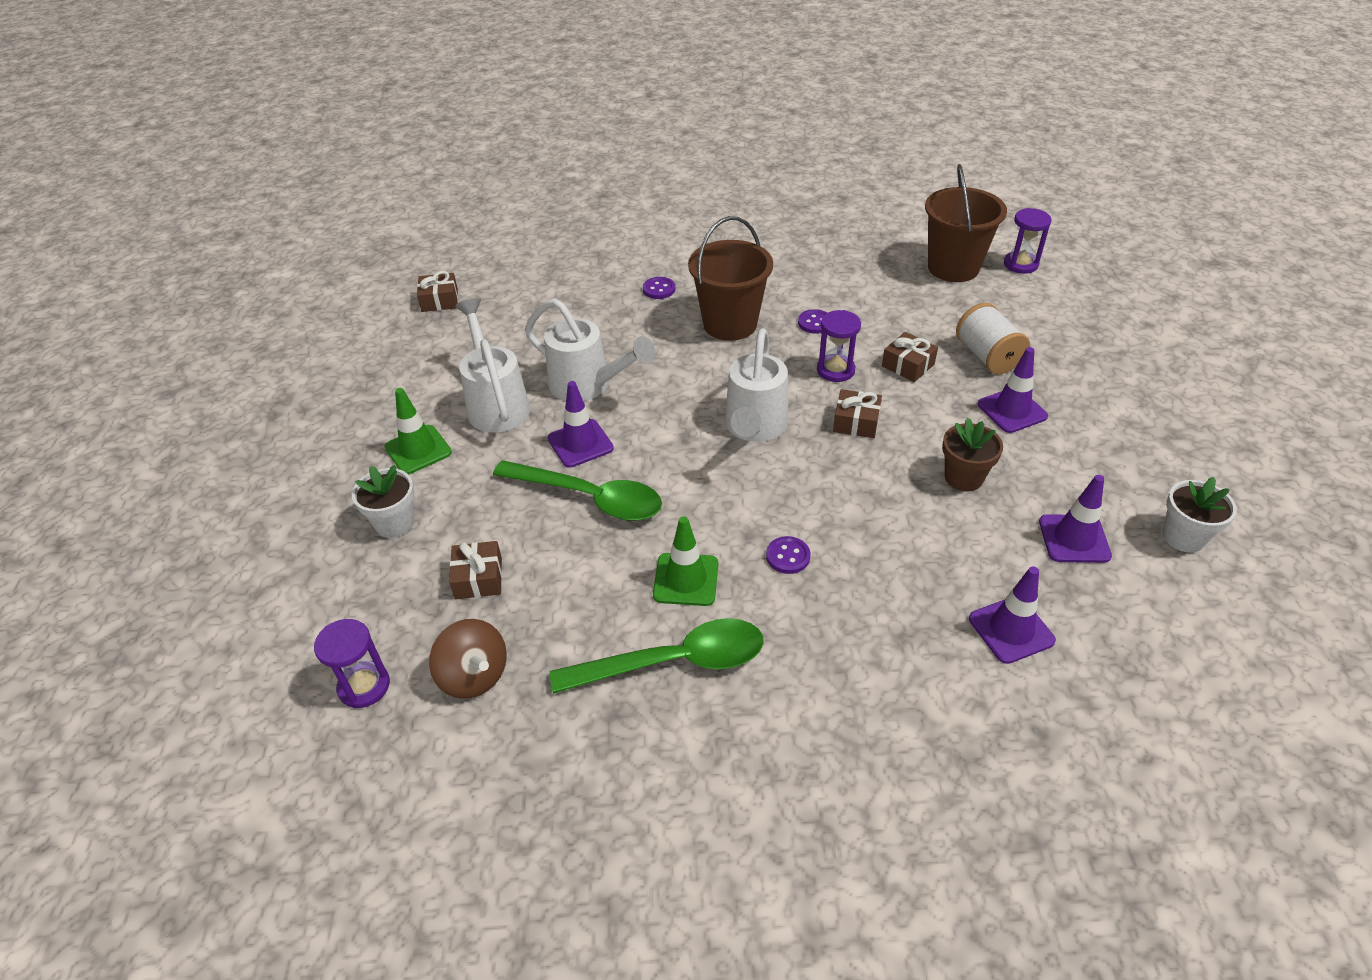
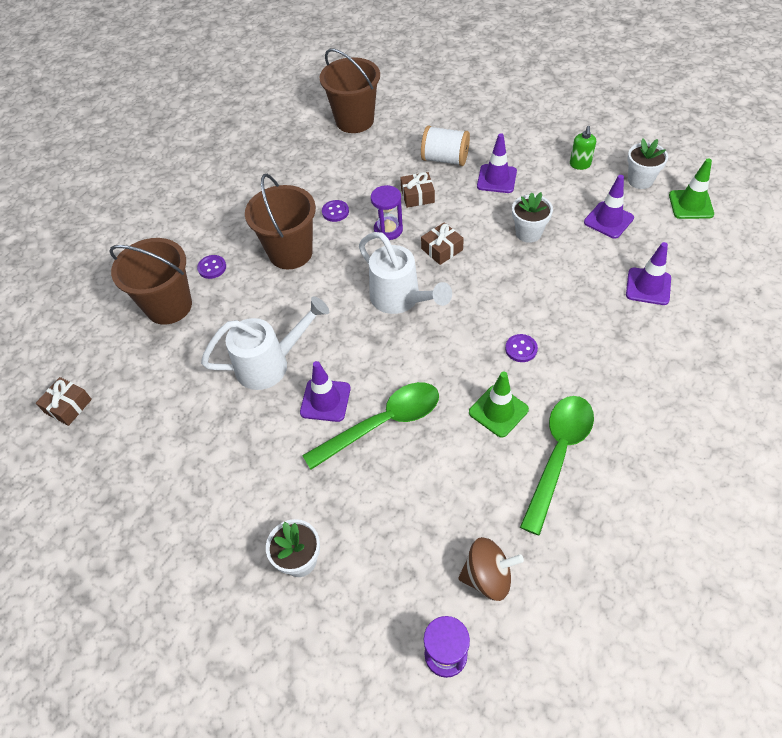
camera: 50 degrees left, 10 degrees up
(418, 450) = (234, 506): green traffic cone -> green traffic cone (690, 205)
(478, 578) = (401, 530): brown gift -> none
(496, 403) = (232, 429): white watering can -> none
(591, 291) = (169, 306): none -> brown bucket
(963, 478) = (528, 233): brown flower pot -> white flower pot
(1020, 264) = (384, 93): purple hourglass -> none
(1132, 468) = (580, 164): none -> green soap dispenser

